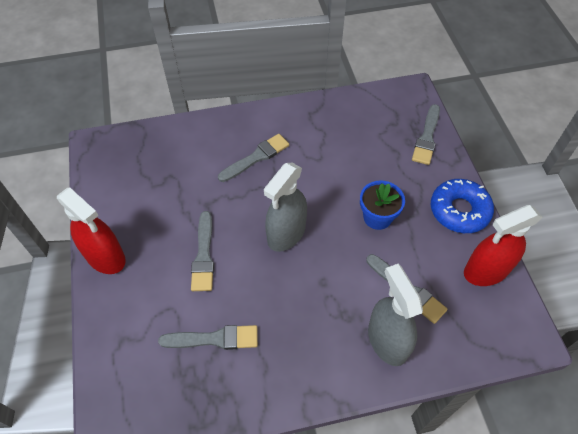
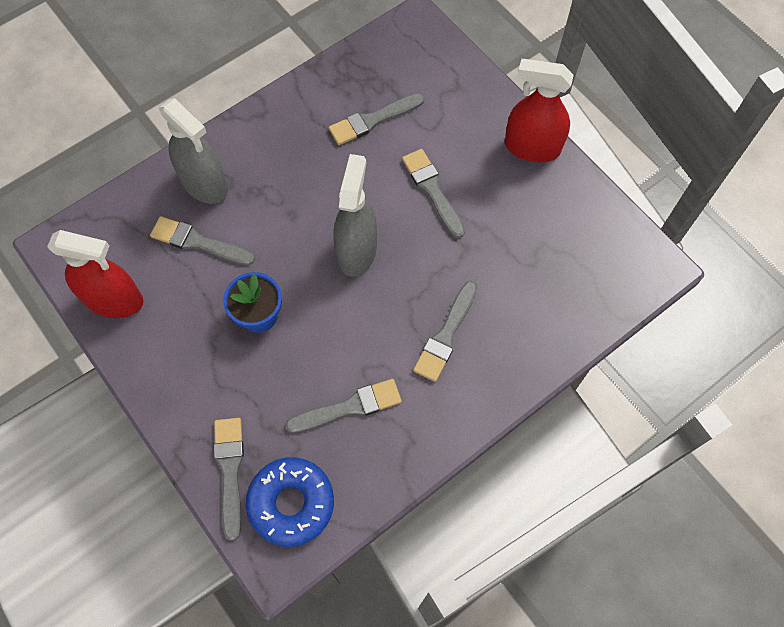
camera: 155 degrees right, 10 degrees up
(339, 142) = (349, 407): none -> grey brush
(459, 210) = (160, 367): blue donut -> blue donut (291, 503)
(486, 271) = (114, 300): red spray bottle -> red spray bottle turned 60 degrees clockwise

